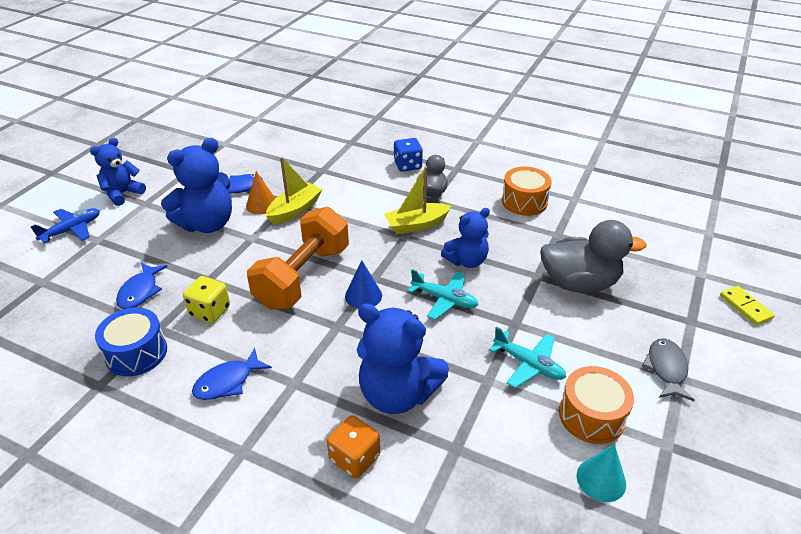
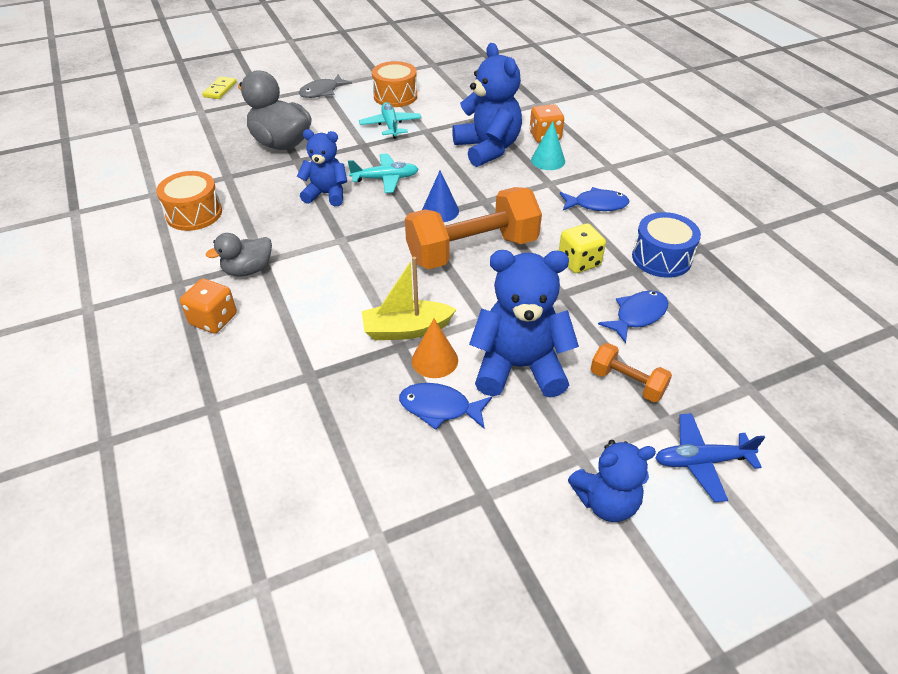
camera: 140 degrees left, 5 degrees up
(131, 247) = (627, 383): none -> orange dumbbell
(407, 165) = (213, 319): blue dice -> orange dice
(416, 225) = (316, 244): yellow boat -> none
(444, 299) = (385, 179): turquoise plane -> turquoise plane turned 105 degrees clockwise
(601, 479) = (430, 80): turquoise cone -> turquoise cone (548, 160)

